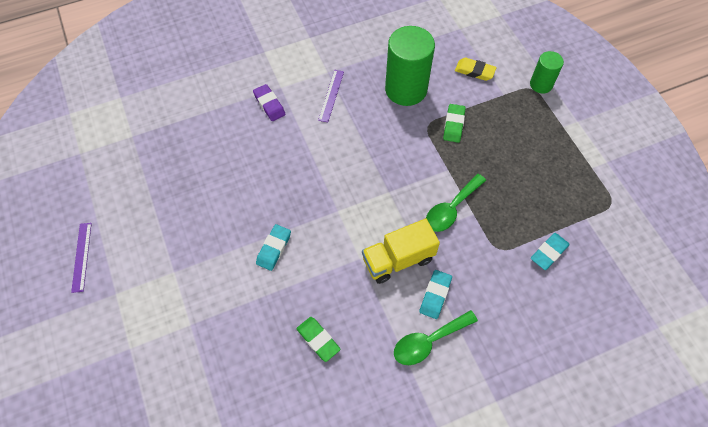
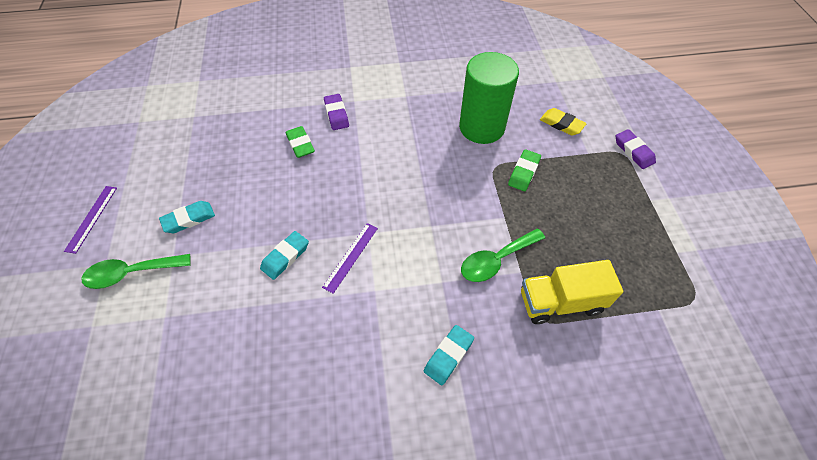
camera: 15 degrees right, 5 degrees down
(318, 340) = (294, 372): green eraser -> green eraser (300, 144)
(331, 95) = (401, 118): purple ruler -> purple ruler (351, 257)
(398, 259) = (418, 302): yellow truck -> yellow truck (560, 302)
(428, 341) = (423, 411): green spoon -> green spoon (131, 273)
(541, 84) = (633, 151): green cylinder -> purple eraser
(549, 252) = (602, 339): turquoise eraser -> turquoise eraser (189, 219)

